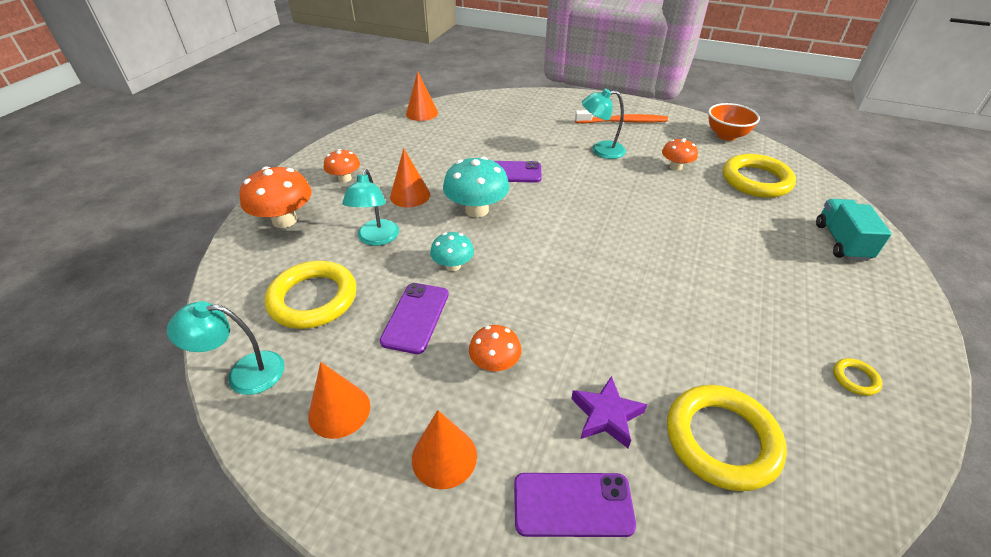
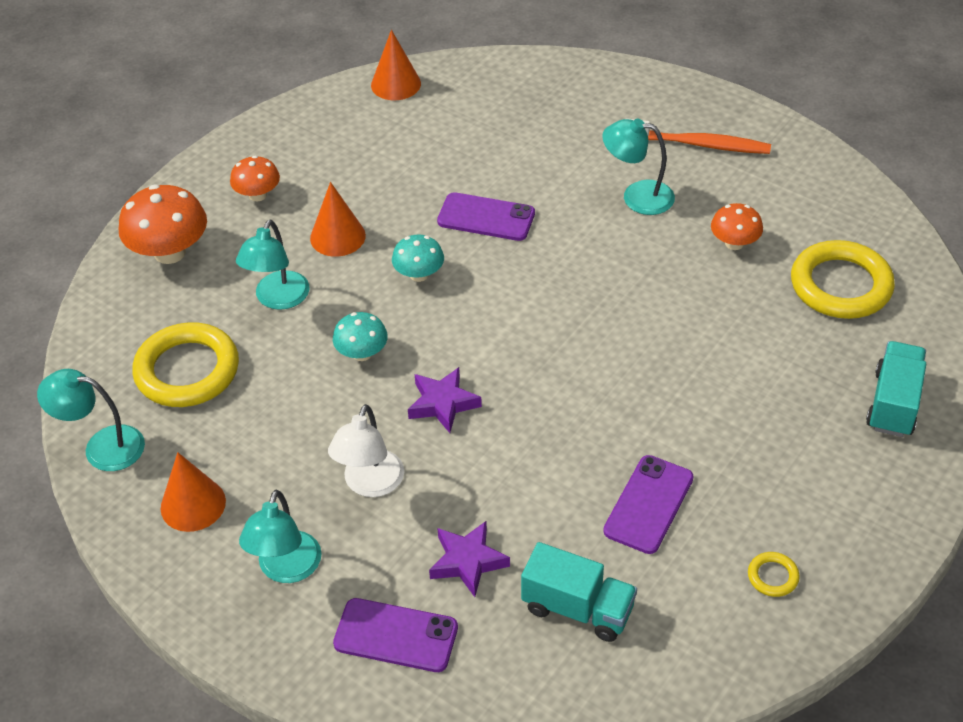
camera: 15 degrees right, 5 degrees up
(416, 317) = (298, 414): purple phone -> purple phone (649, 504)
(444, 457) = (286, 569): orange cone -> turquoise lamp
(477, 210) = (419, 274): turquoise mushroom -> turquoise mushroom, size x0.59
(495, 363) = (370, 484): orange mushroom -> white lamp
(529, 291) = (443, 403): none -> purple star
(721, 440) = (578, 608): yellow ring -> turquoise truck
(726, 135) = (850, 195): orange bowl -> none

